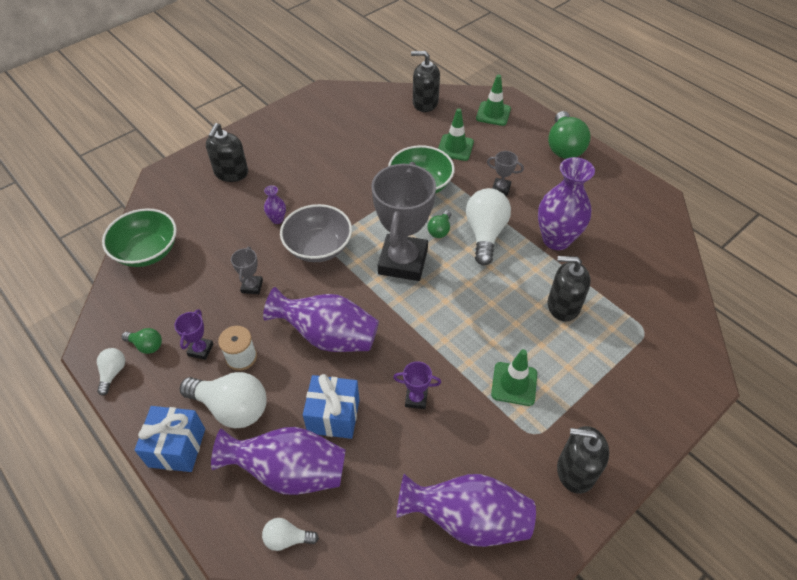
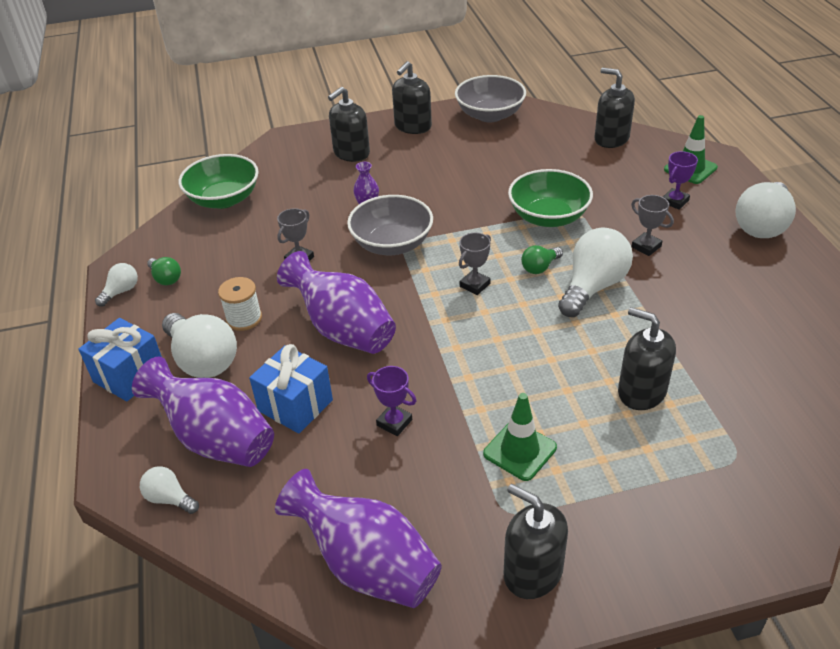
camera: 30 degrees right, 10 degrees down
(200, 350) = (211, 299): purple trophy -> purple trophy (675, 201)
(267, 133) = (413, 126): none -> black soap dispenser
(322, 105) = (490, 115): none -> grey bowl
(403, 261) = (474, 285): grey trophy -> grey trophy, size x0.42
(455, 148) = (617, 191): green traffic cone -> none
(556, 239) = (682, 319): purple vase -> none
(564, 147) = (762, 225): green light bulb -> white light bulb

